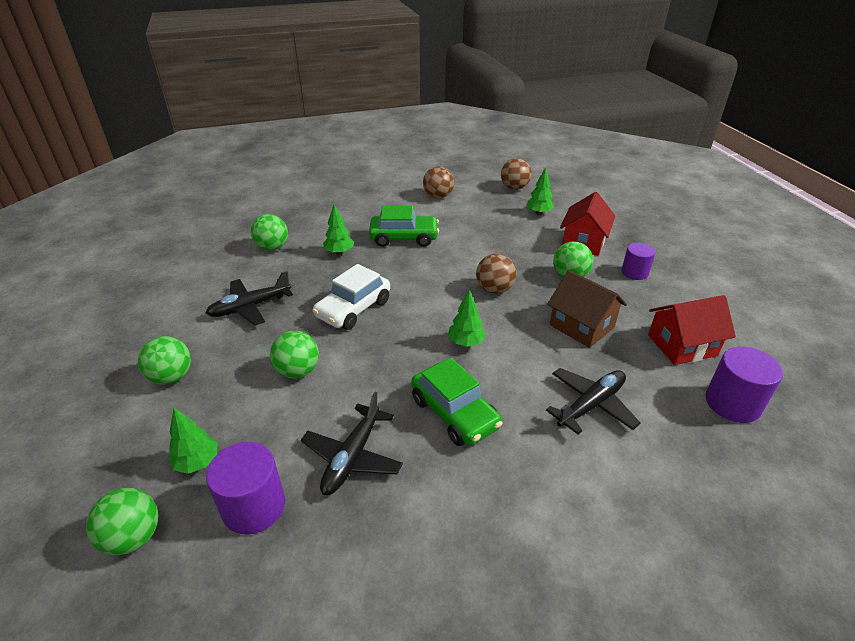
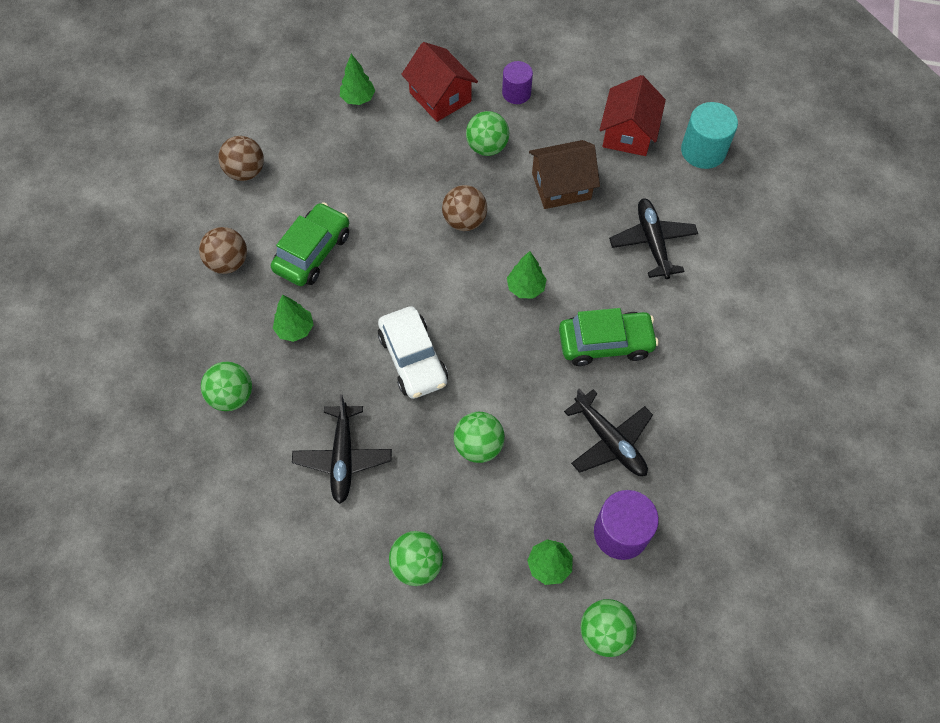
camera: 60 degrees left, 25 degrees up
(514, 188) = (287, 87): brown ball -> brown ball (228, 262)
(732, 403) = (703, 151): purple cylinder -> turquoise cylinder

